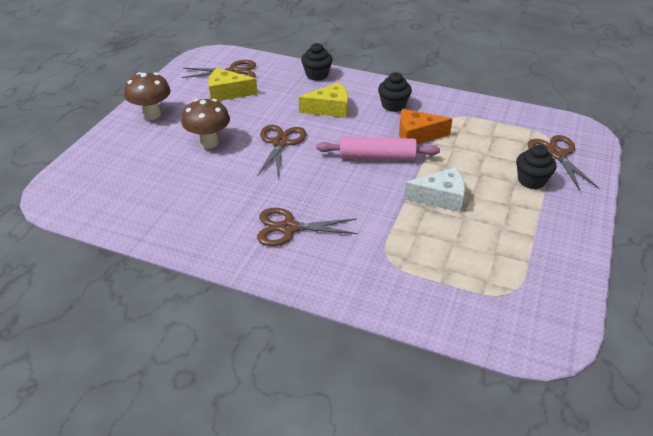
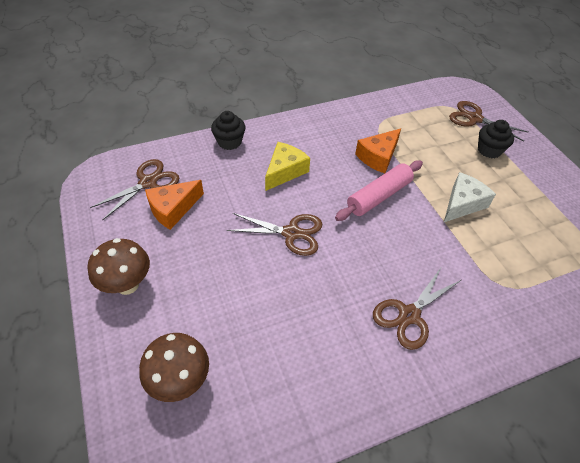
camera: 45 degrees left, 10 degrees up
(209, 143) = (229, 277): brown mushroom -> brown mushroom (180, 381)
(227, 93) = (173, 209): yellow cheese -> orange cheese
(280, 143) = (291, 233): brown scissors -> brown scissors turned 135 degrees clockwise
(393, 105) = (327, 138): black cupcake -> none

